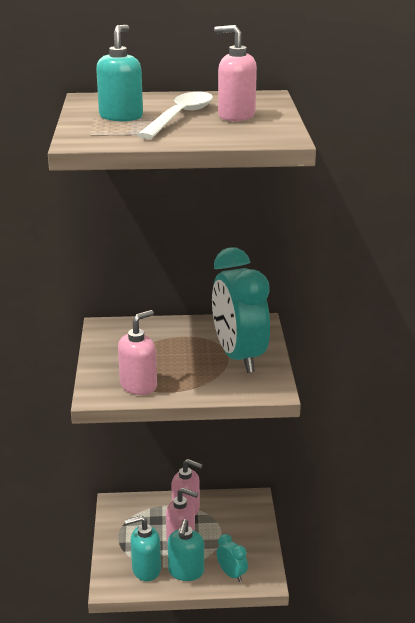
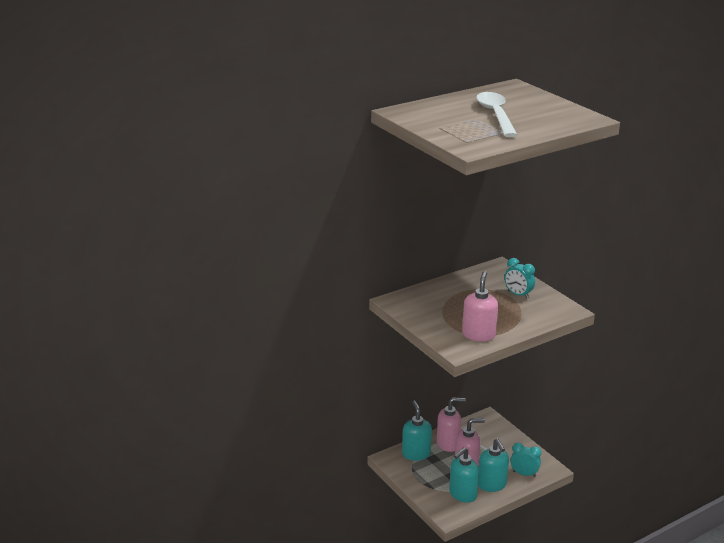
camera: 30 degrees left, 0 degrees up
(121, 117) = (456, 123): turquoise soap dispenser -> turquoise soap dispenser (416, 453)
(236, 116) = (528, 107): pink soap dispenser -> none
(238, 357) = (518, 295): turquoise clock -> turquoise clock, size x0.44

